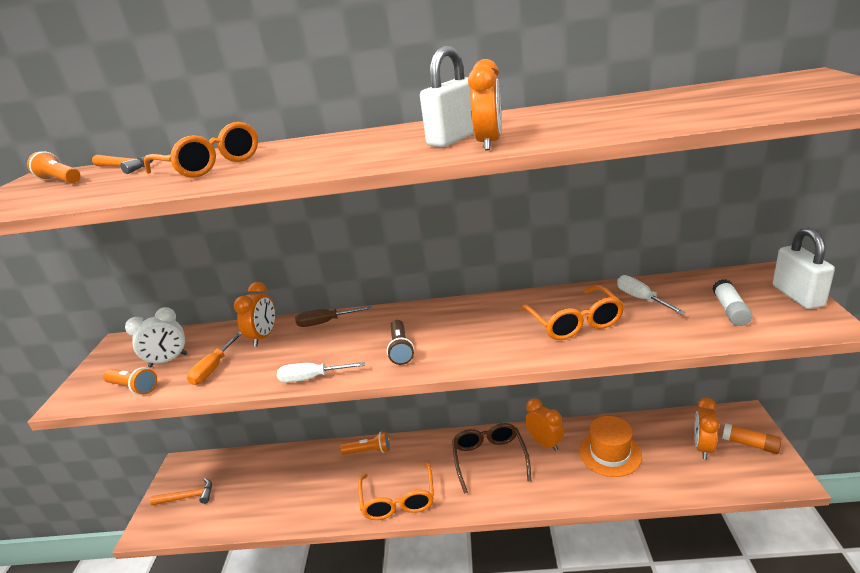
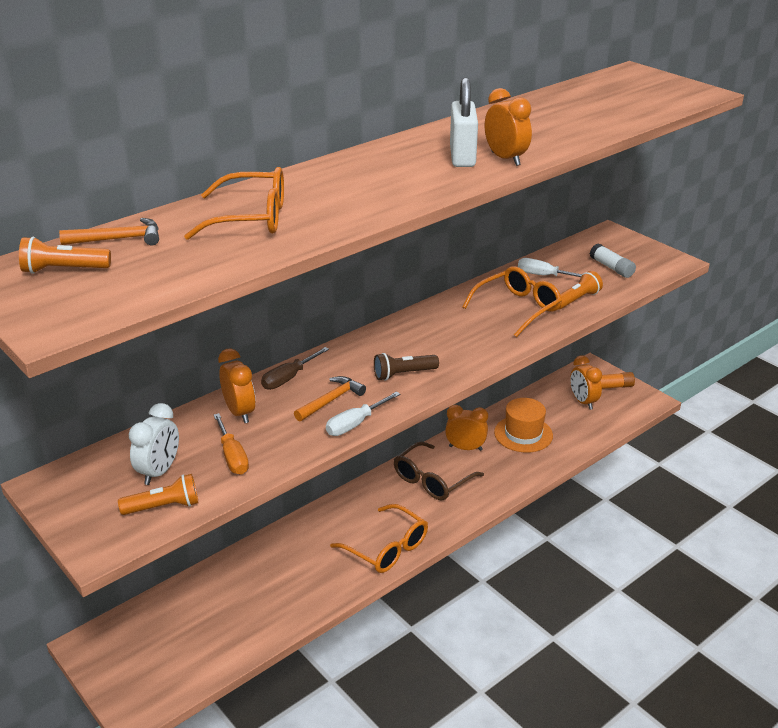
camera: 45 degrees left, 5 degrees up
(188, 497) = (146, 661): orange hammer -> orange hammer (331, 400)
(369, 451) = (308, 526): orange flashlight -> orange flashlight (576, 300)
(401, 349) = (403, 374): brown flashlight -> brown flashlight turned 120 degrees clockwise
(489, 459) = (432, 480): brown glasses -> brown glasses turned 90 degrees counterclockwise
(575, 323) = (518, 308): orange glasses -> orange glasses turned 75 degrees counterclockwise
(797, 296) = (641, 246): white padlock -> none

